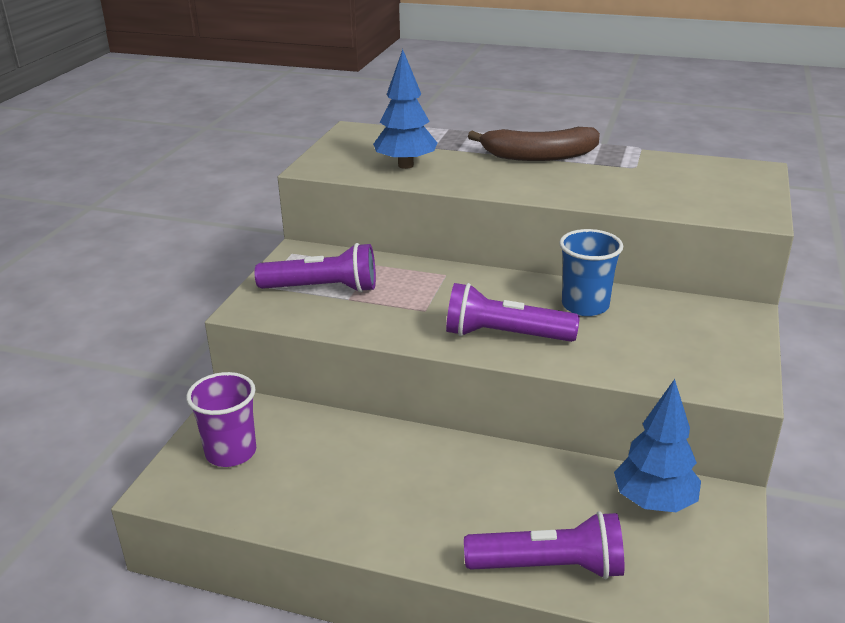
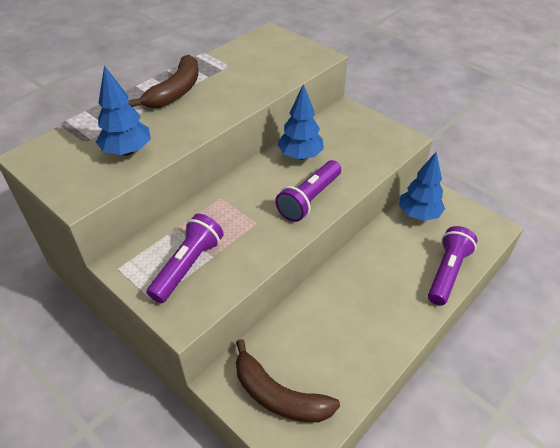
camera: 65 degrees left, 15 degrees up
(231, 452) = (278, 395): purple cup -> brown banana
(585, 306) = (300, 156): blue cup -> blue tree

